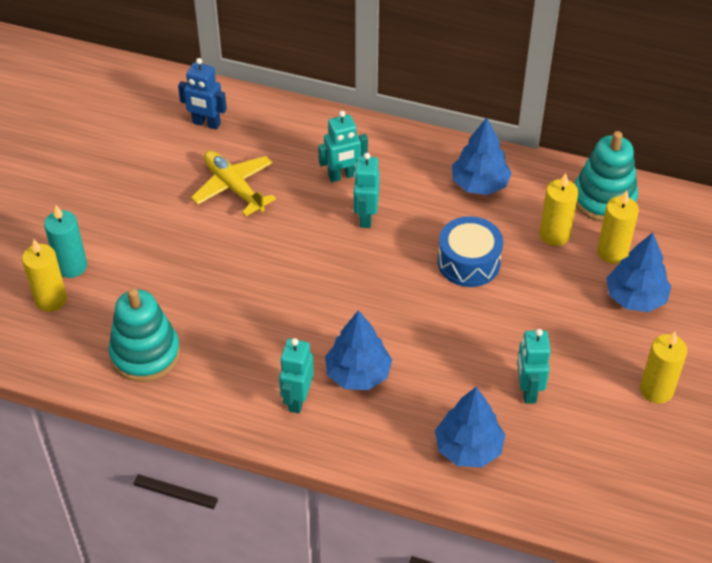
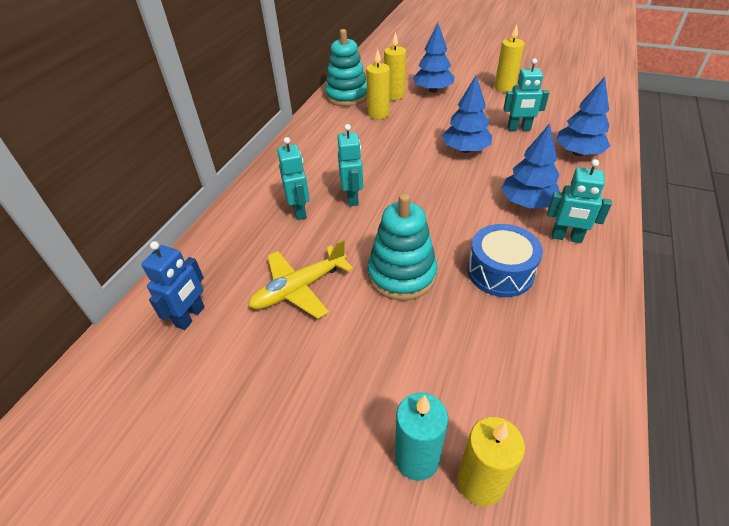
camera: 85 degrees left, 5 degrees down
(145, 354) = (546, 359): turquoise stacking toy -> turquoise stacking toy (401, 274)
(365, 217) = (352, 198): turquoise robot -> turquoise robot turned 105 degrees counterclockwise
(469, 262) = (404, 148): blue drum -> blue drum (500, 272)
(479, 184) = (324, 141): blue tree -> blue tree (465, 150)

